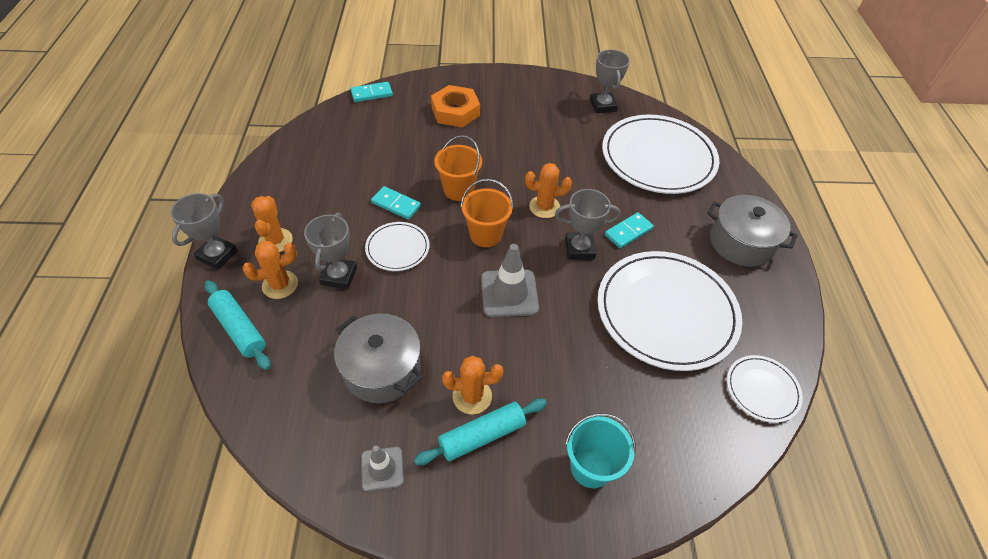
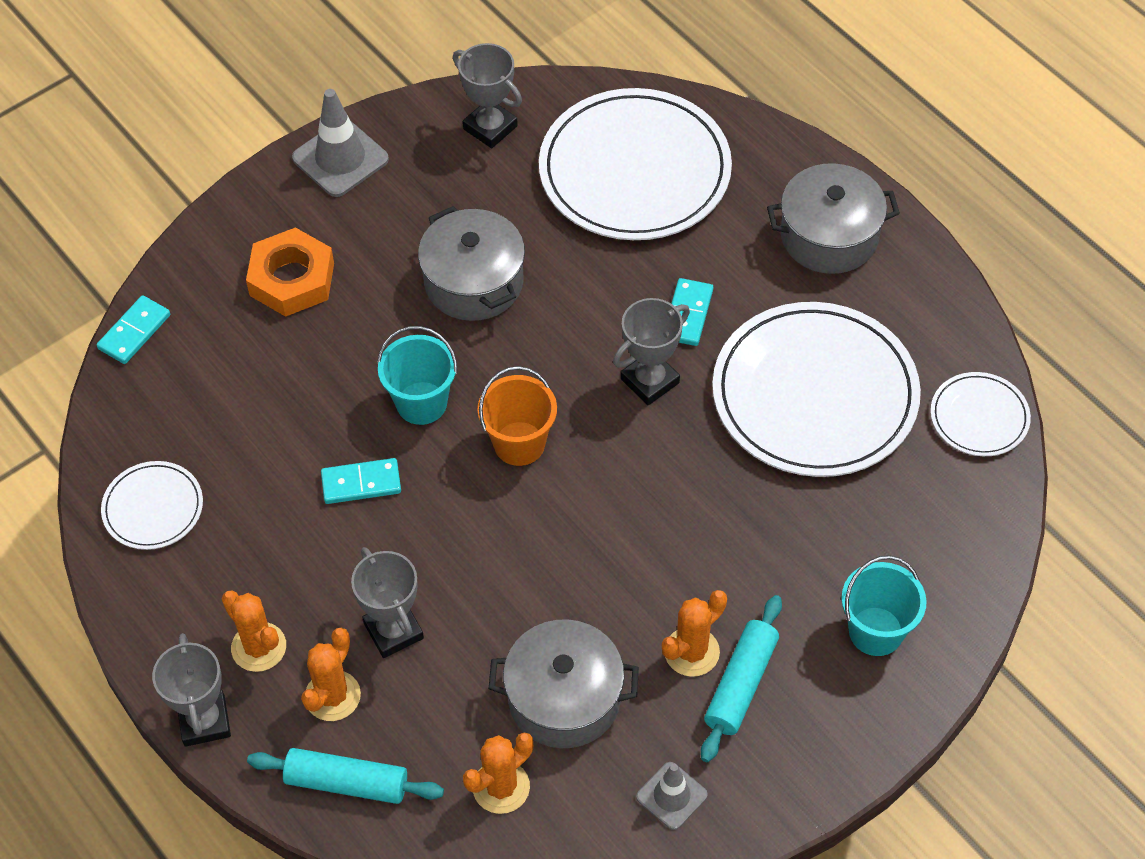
camera: 35 degrees left, 5 degrees up
(397, 248) = (427, 542): white plate -> white plate (153, 508)
(458, 190) = (421, 403): orange bucket -> turquoise bucket
(509, 293) = (620, 501): grey traffic cone -> grey traffic cone (340, 159)
(534, 157) = (473, 282): none -> grey pot
(544, 207) = (555, 350): orange cactus -> orange cactus (501, 787)

